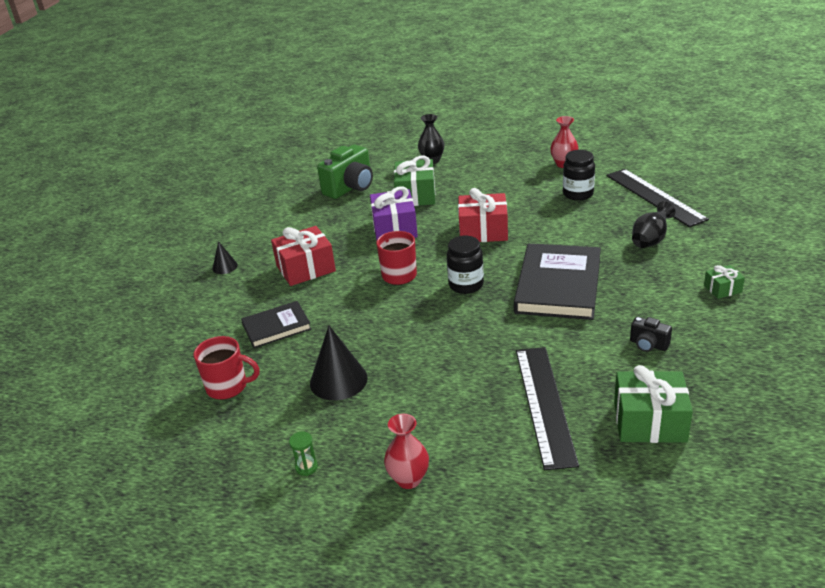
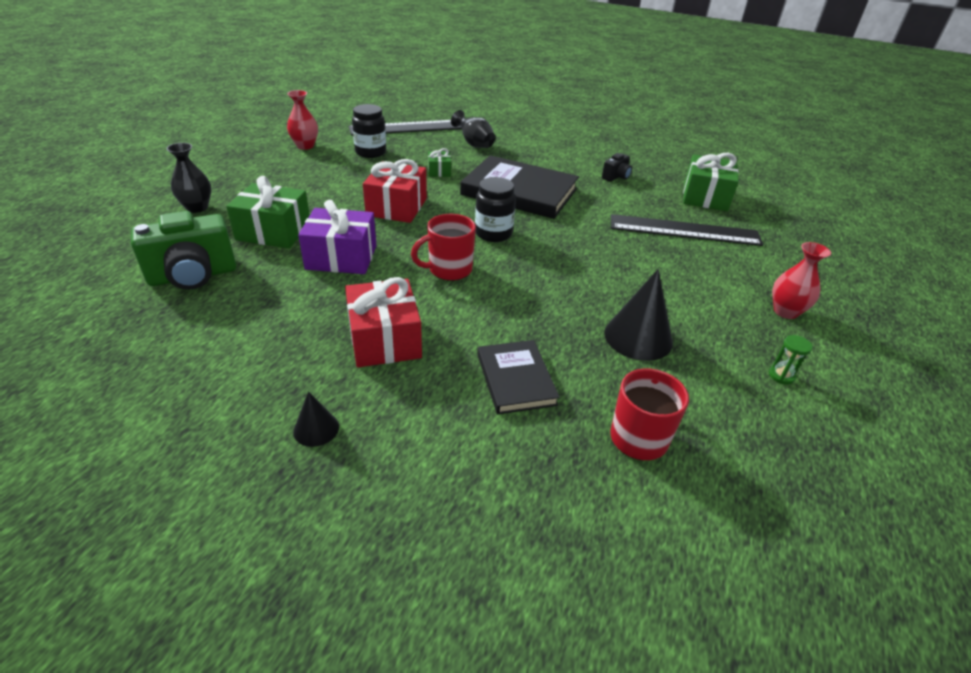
camera: 85 degrees left, 5 degrees up
(350, 188) = (193, 276): green camera -> green camera turned 105 degrees clockwise
(722, 289) = (556, 139): green gift -> green gift (439, 171)

